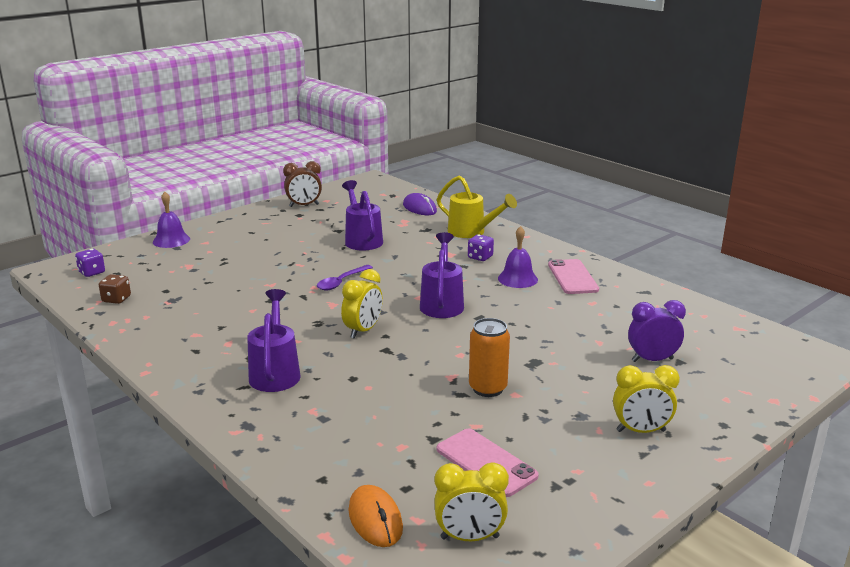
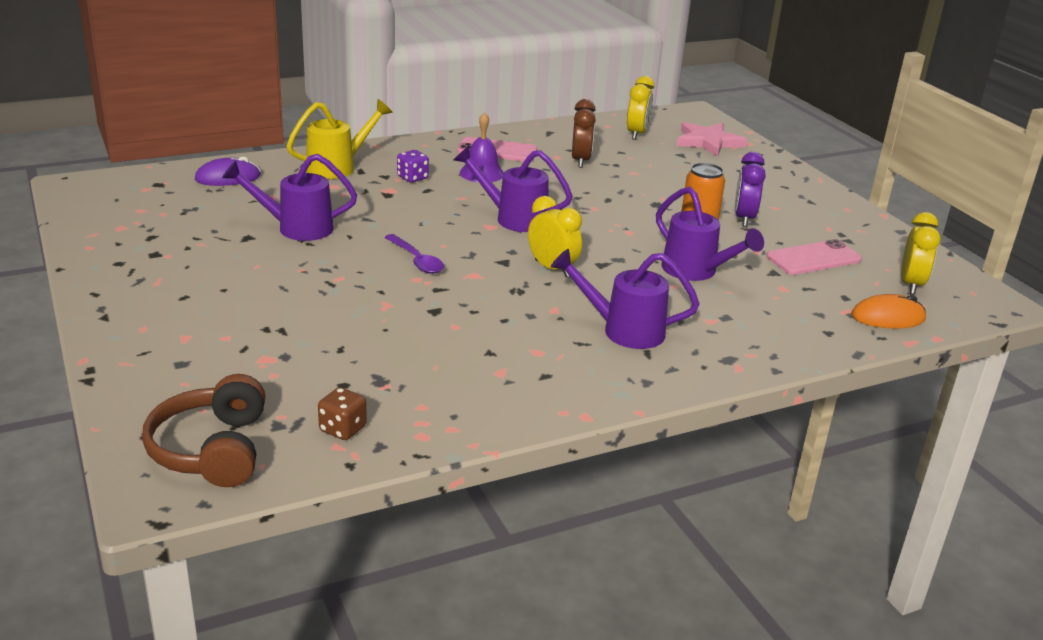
camera: 75 degrees left, 5 degrees up
(92, 272) = (212, 450): purple dice -> brown headphones
(171, 240) = (143, 366): purple bell -> none
(304, 205) = (121, 245): brown clock -> brown clock (580, 161)
(403, 395) = (695, 271): none -> purple watering can
(641, 431) = (780, 194): yellow clock -> yellow clock (637, 134)
(652, 360) = (674, 162): purple clock -> purple clock (744, 218)
(739, 374) = (708, 142): none -> pink star

